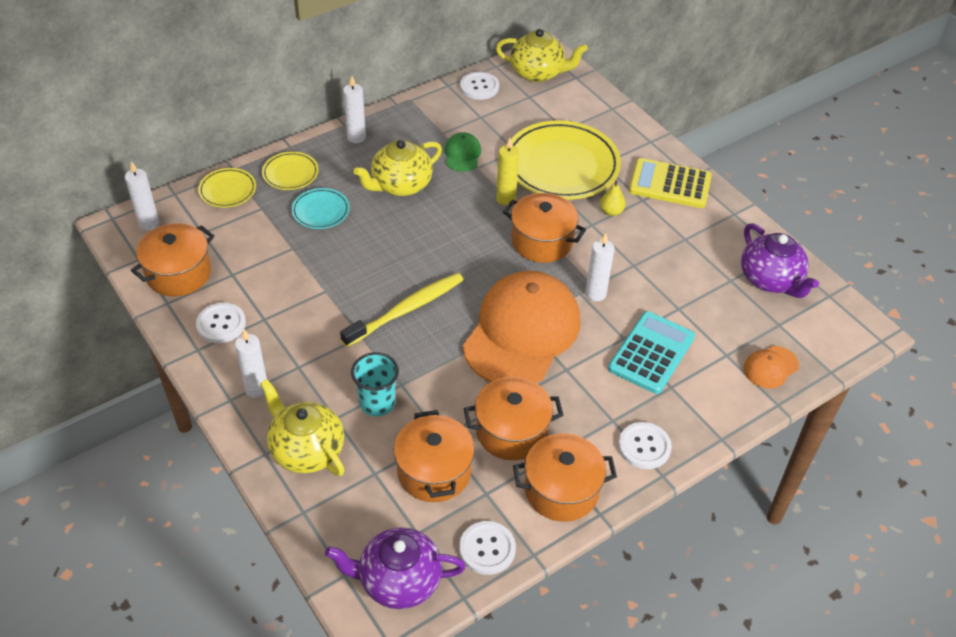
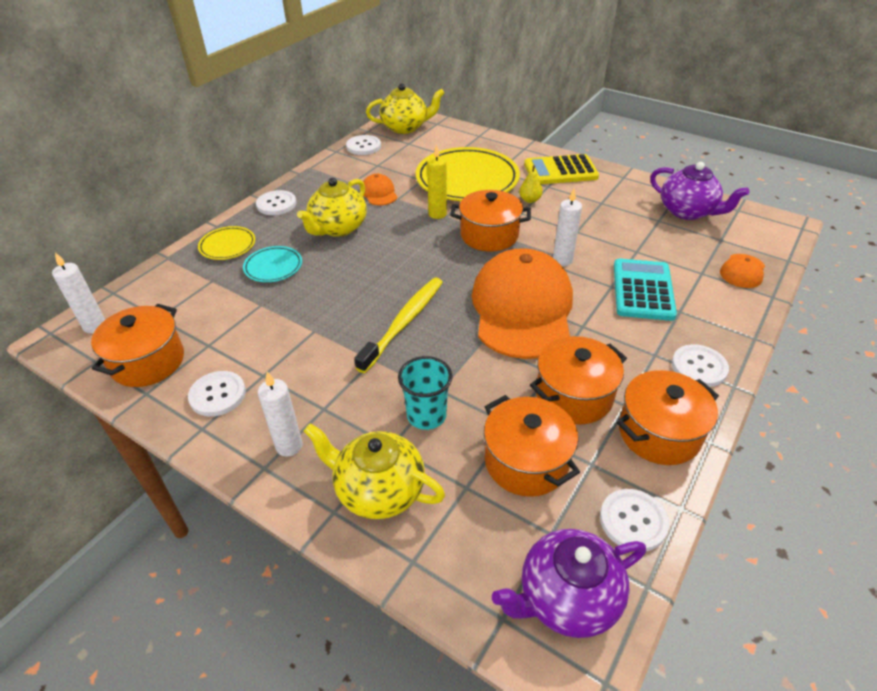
camera: 20 degrees left, 5 degrees down
(227, 190) = (170, 275): yellow plate -> none
(356, 137) = (276, 204): white candle -> white button
(462, 154) = (379, 193): green cap -> orange cap

